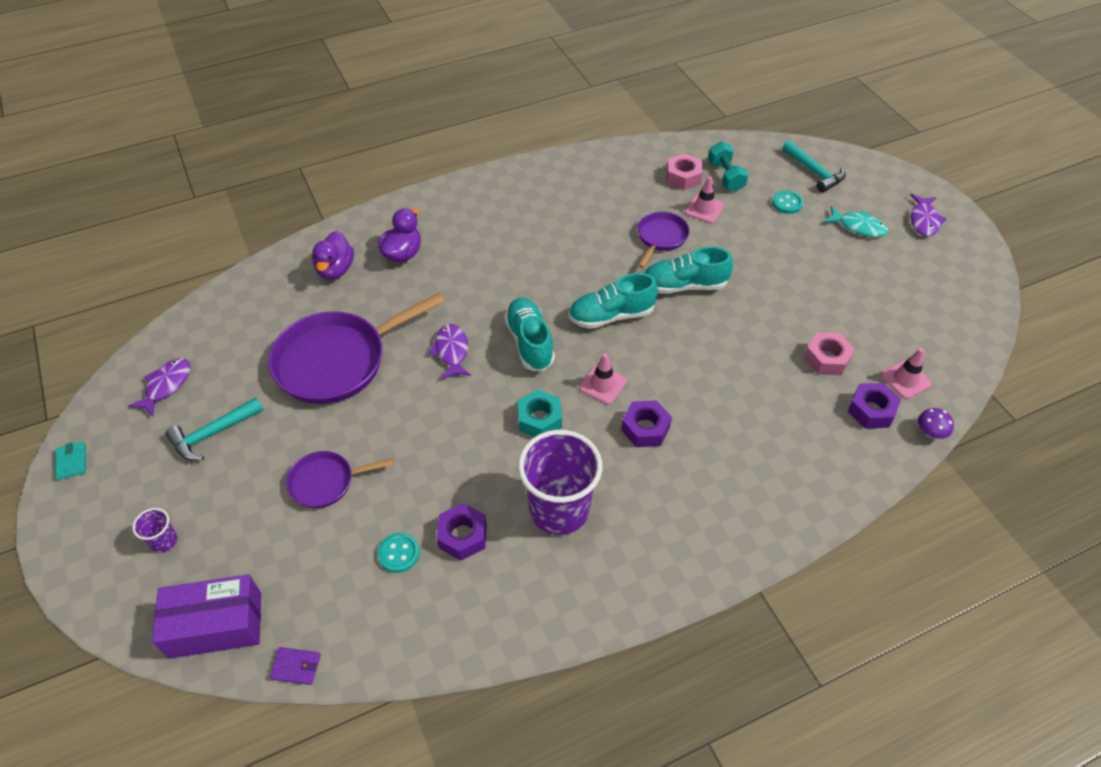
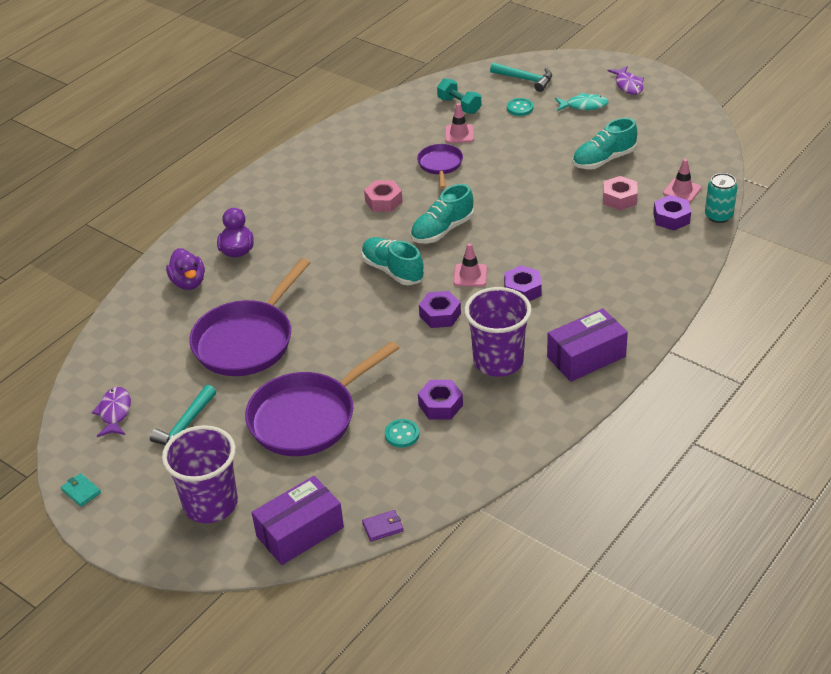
camera: 25 degrees left, 10 degrees down
(164, 541) = (210, 504): purple cup -> purple cup, size x2.33
(326, 482) = (308, 417): purple pan -> purple pan, size x1.92
(451, 351) = (335, 299): purple fish -> none
(539, 419) = (440, 315): turquoise nut -> purple nut
(658, 552) = (586, 357): none -> purple box
(683, 177) = (426, 117): pink nut -> pink nut (383, 201)
(684, 285) = (482, 190): turquoise shoe -> turquoise shoe (603, 160)
(930, 432) = (718, 216): purple mushroom -> turquoise can

